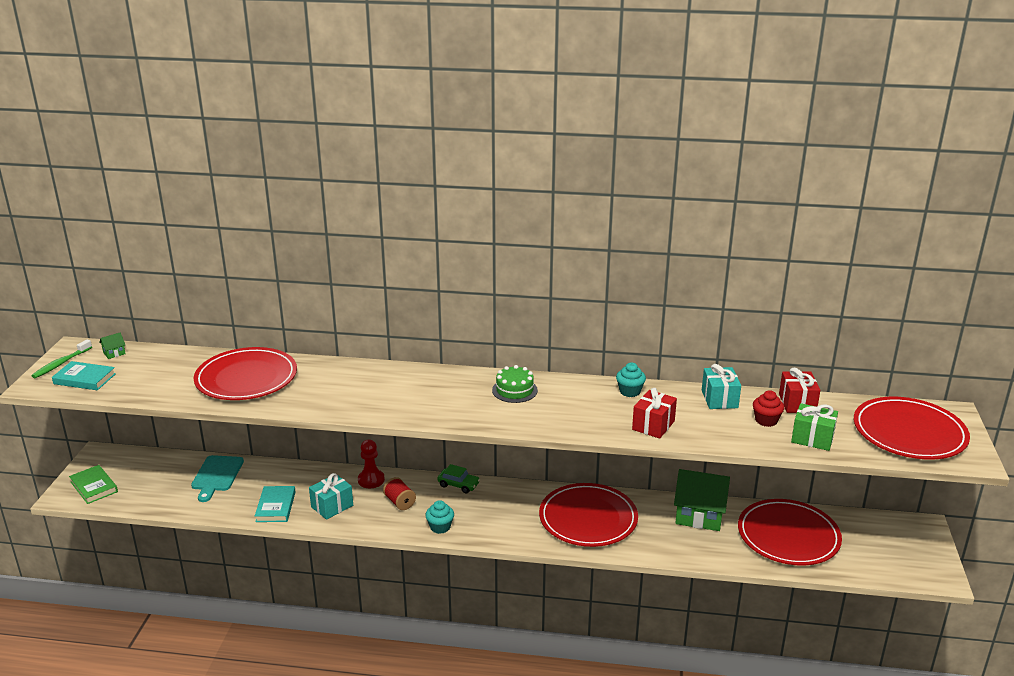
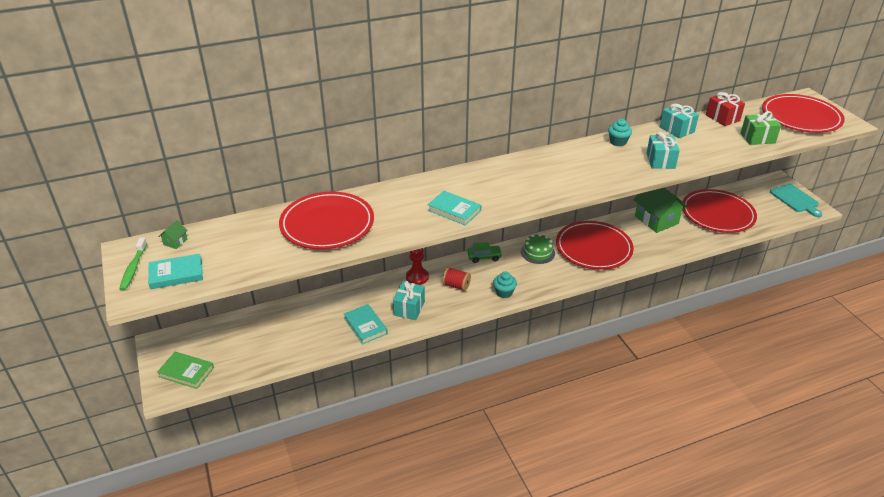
camera: 30 degrees left, 10 degrees up
(217, 475) = (288, 320): turquoise cutting board -> turquoise cutting board (795, 199)
(371, 403) = (454, 210): none -> turquoise book
(514, 390) = (543, 166): green cake -> green cake (537, 252)
(653, 425) = (660, 161): red gift -> turquoise gift
(699, 515) = (656, 220): green house -> green house turned 75 degrees clockwise
(766, 420) = (719, 135): red cupcake -> none

